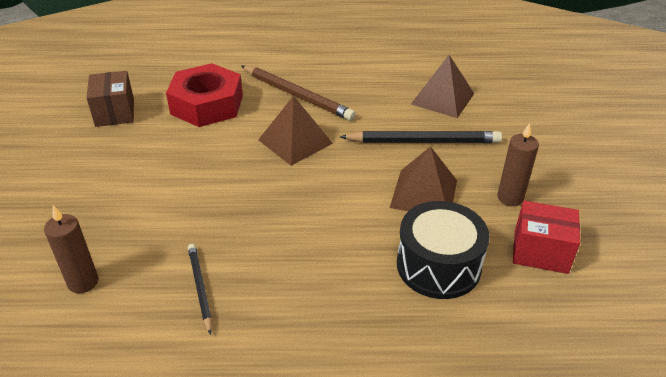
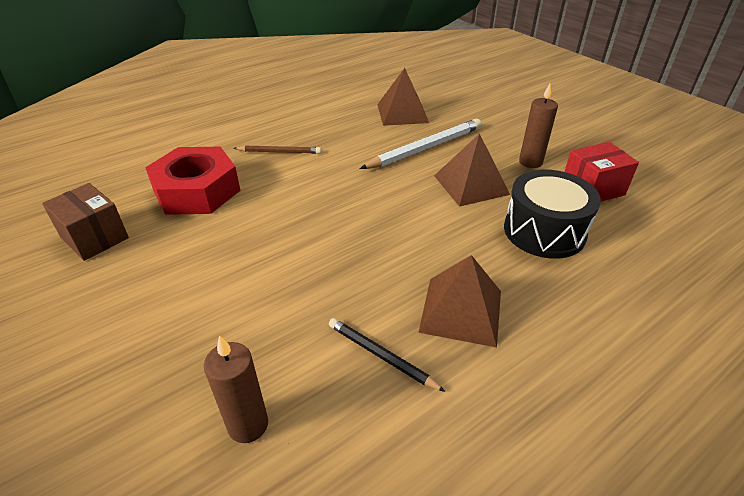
camera: 35 degrees left, 0 degrees up
(295, 141) = (321, 188): brown pyramid -> brown pyramid (461, 310)
(297, 95) = (279, 152): brown pencil -> brown pencil, size x0.57
(423, 141) = (425, 148): black pencil -> white pencil

